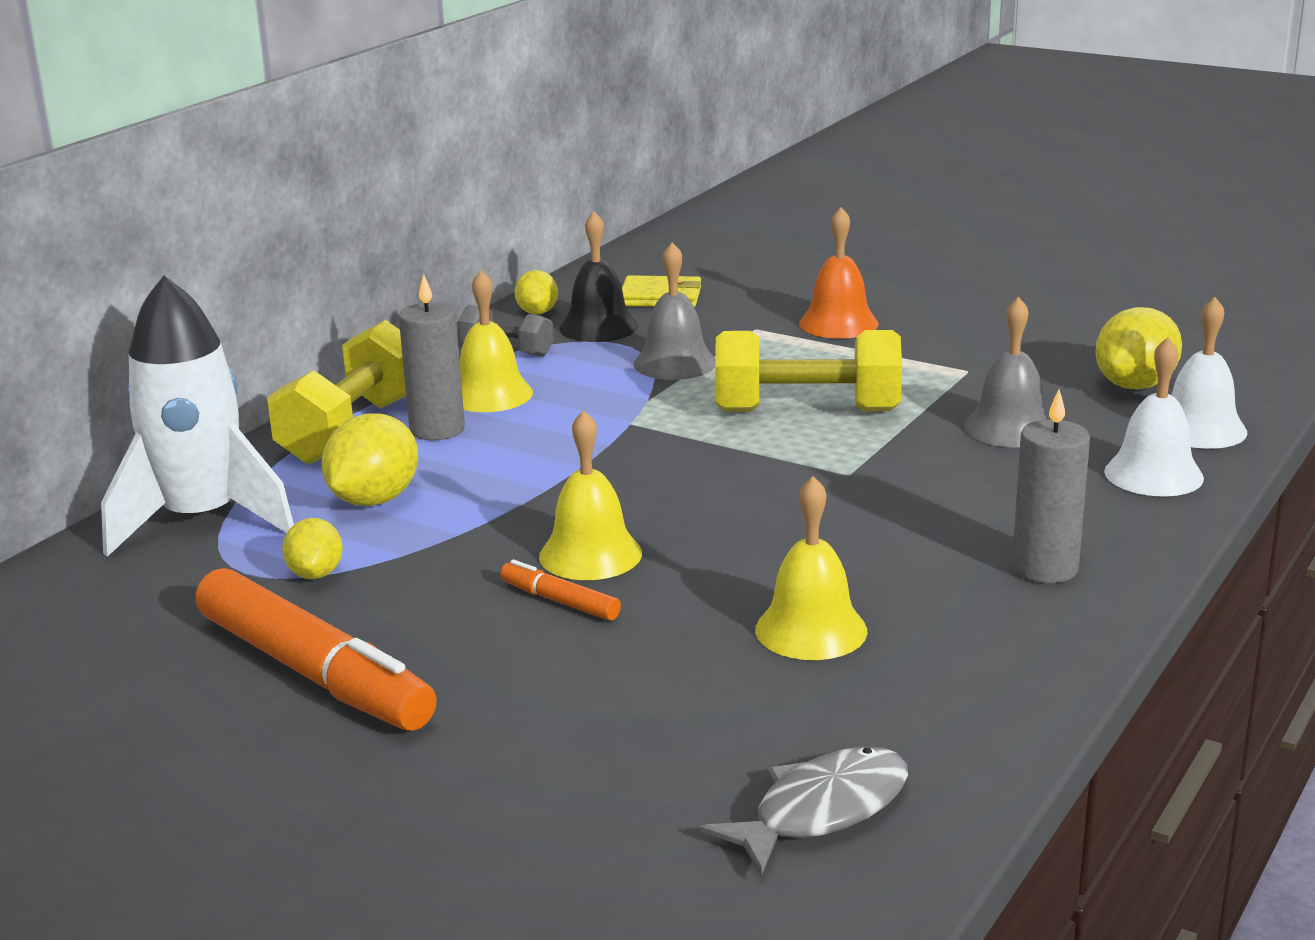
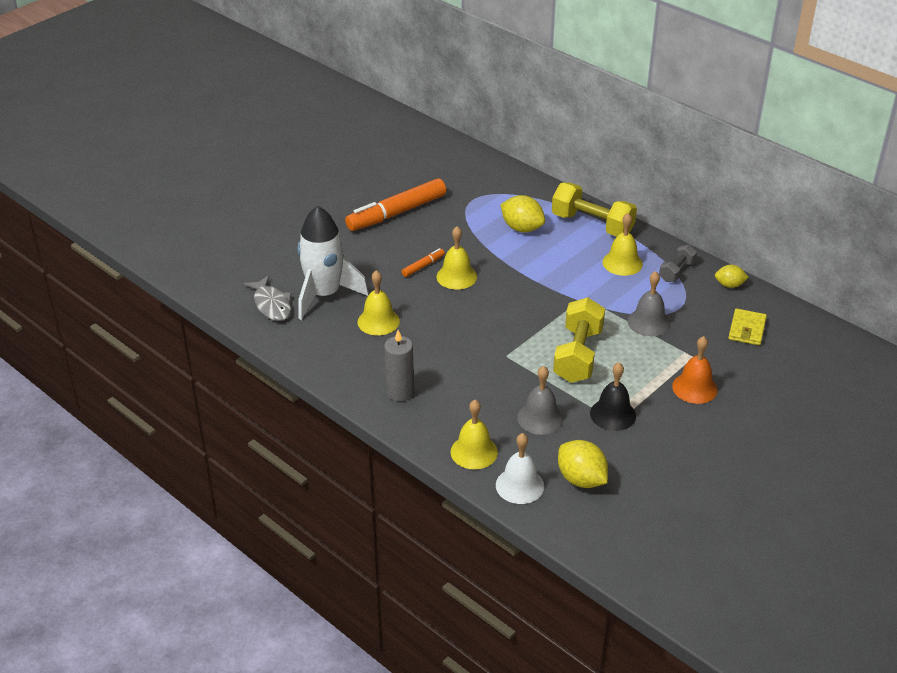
camera: 100 degrees right, 15 degrees up
(201, 520) = (517, 189): white rocket -> white rocket (324, 295)
(316, 574) = (465, 214): yellow lemon -> none
(437, 430) = (586, 246): grey candle -> none
(598, 327) = (704, 303): black bell -> black bell (613, 414)
(1153, 474) = (474, 452): white bell -> yellow bell

